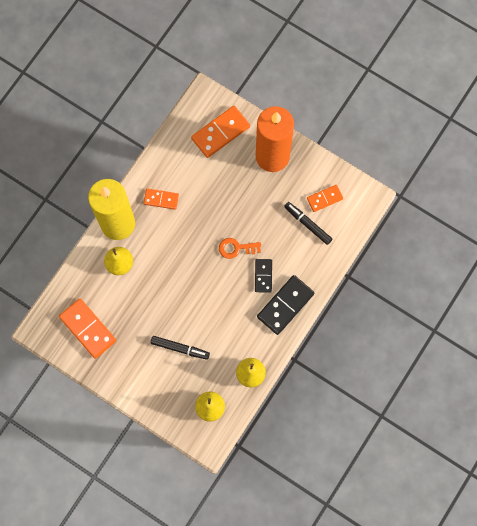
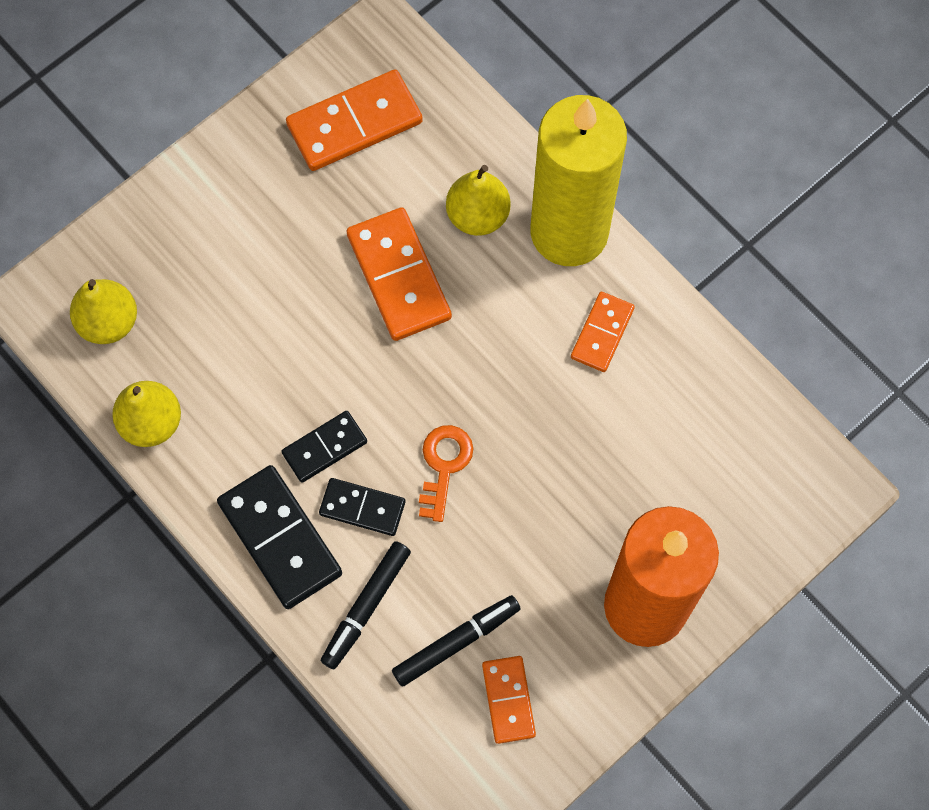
camera: 105 degrees right, 5 degrees down
(180, 348) = (255, 292): black marker -> black marker (366, 607)
(220, 133) = (732, 502): orange domino -> orange domino (398, 276)
(241, 298) = (324, 447): none -> black domino

